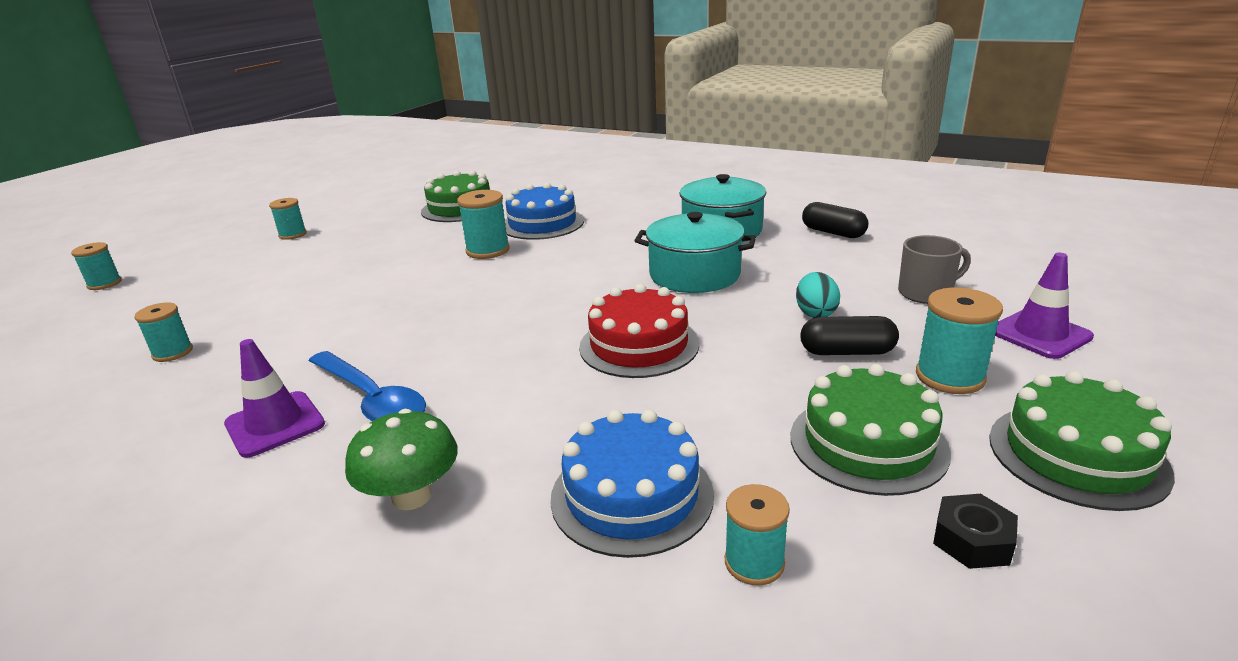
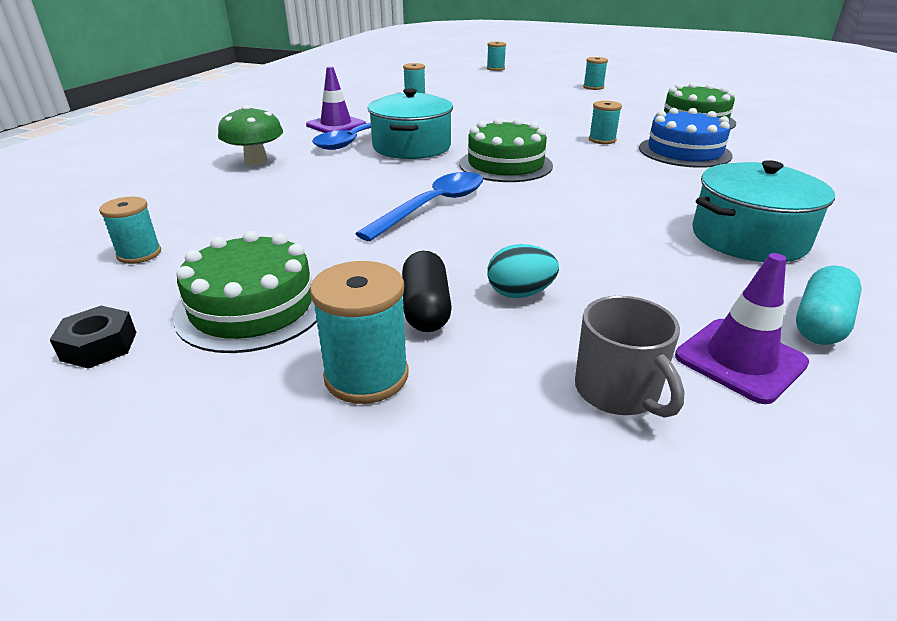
camera: 80 degrees right, 5 degrees up
(488, 250) = (602, 140): turquoise spool -> turquoise spool, size x0.67
(632, 495) = (228, 215): blue cake -> none
(639, 345) = (433, 206): red cake -> blue spoon
(694, 274) = (597, 225): turquoise pot -> turquoise pot (412, 147)
(833, 232) = (820, 323): black capsule -> turquoise capsule
(1039, 334) = (496, 498): purple traffic cone -> purple traffic cone (740, 360)
(1077, 455) = (178, 448): green cake -> green cake (505, 164)

